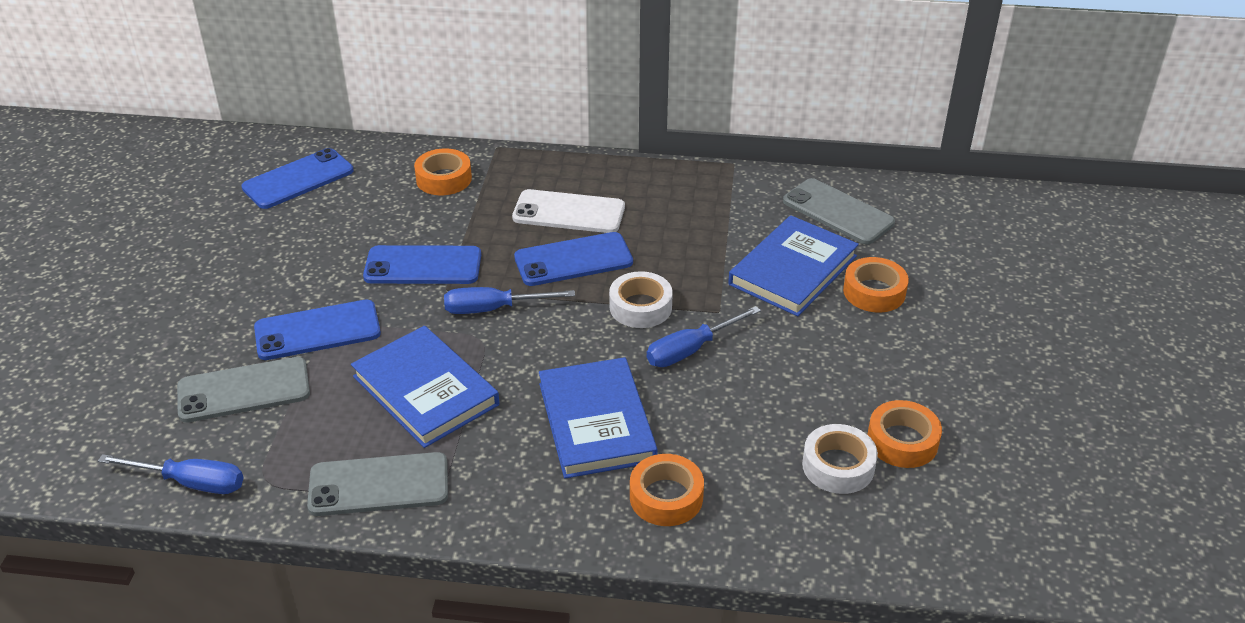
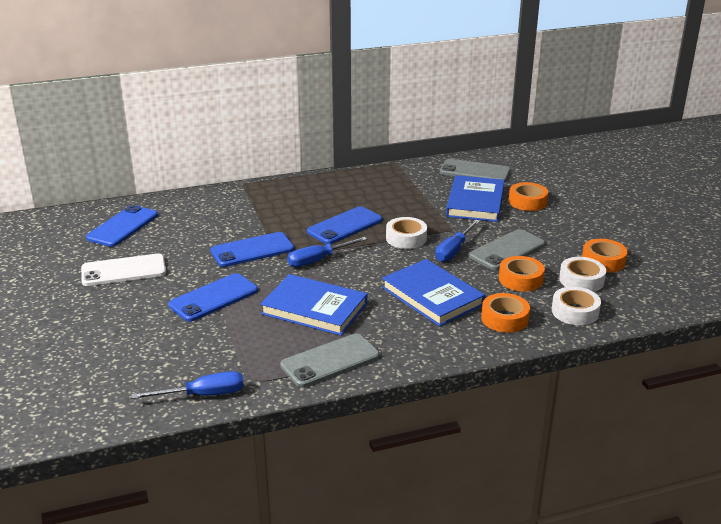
camera: 25 degrees left, 10 degrees down
(244, 390) = (193, 340): grey phone -> grey phone (507, 250)
(444, 179) = (223, 205): orange tape -> orange tape (520, 279)
(569, 212) = (320, 205): white phone -> white phone (123, 270)
(780, 521) = (575, 312): none -> white tape

